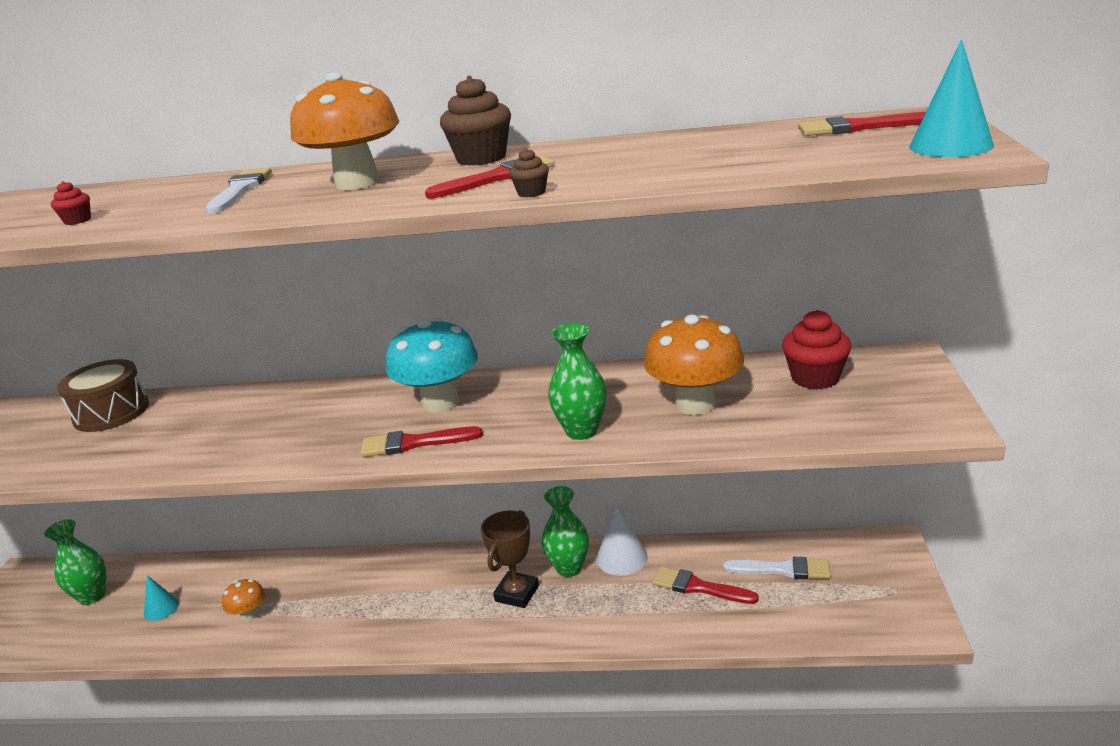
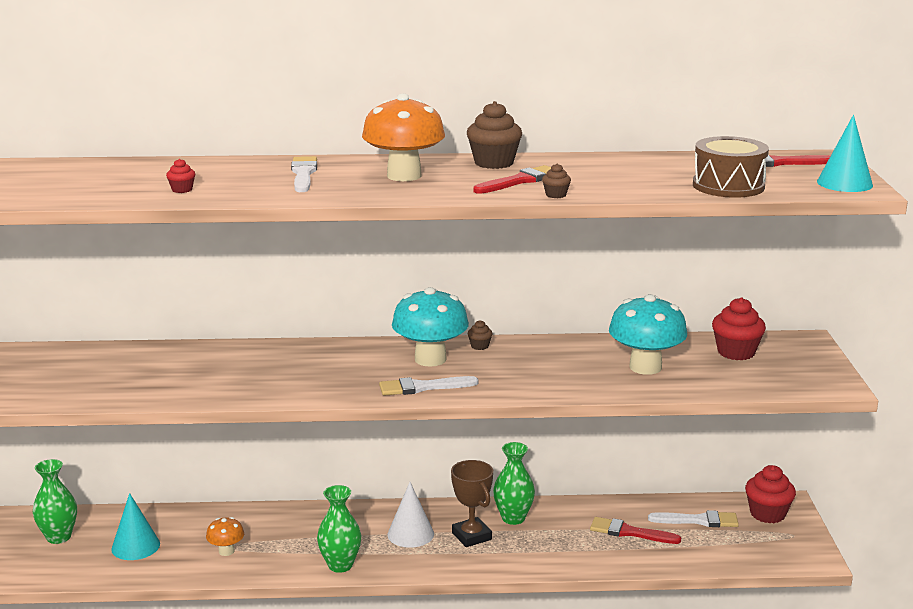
camera: 10 degrees left, 5 degrees down
(111, 412) = (123, 357): brown drum -> brown drum (728, 186)
(161, 608) = (135, 546): turquoise cone -> turquoise cone, size x1.52
(414, 443) = (422, 387): red brush -> white brush
(504, 382) = (479, 346): none -> brown cupcake
(517, 593) = (471, 536): brown trophy -> brown trophy turned 45 degrees counterclockwise
(581, 431) = (559, 382): green vase -> green vase (340, 565)
(621, 558) = (558, 511): white cone -> white cone (410, 534)
(695, 404) = (645, 367): orange mushroom -> turquoise mushroom
(868, 559) = (767, 514): none -> red cupcake

